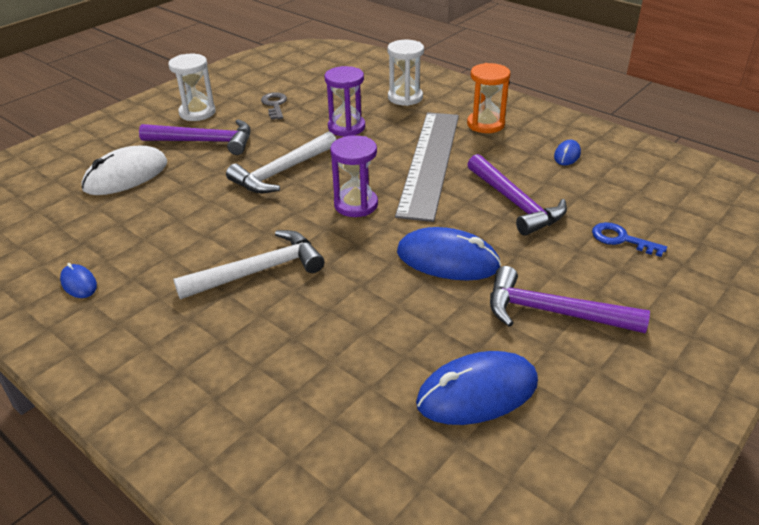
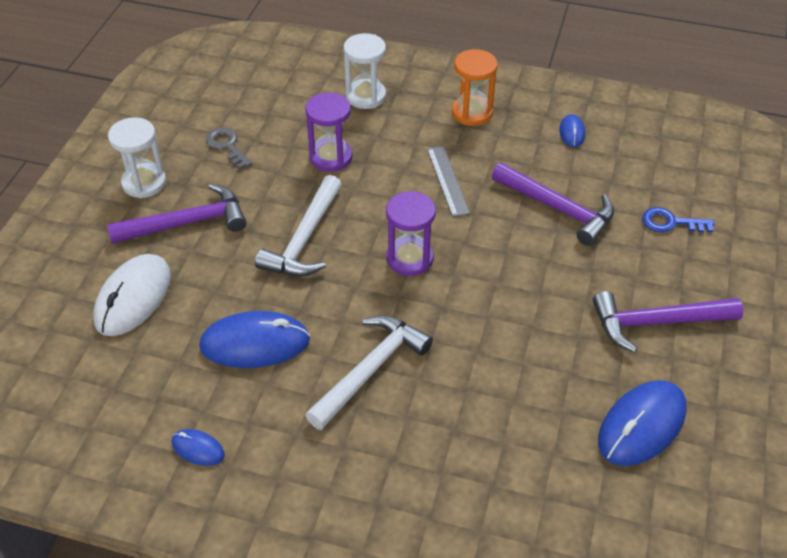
camera: 25 degrees left, 10 degrees up
(430, 162) = (447, 180): grey ruler -> grey ruler, size x0.46
(448, 259) = (536, 296): blue mouse -> blue mouse (255, 343)

